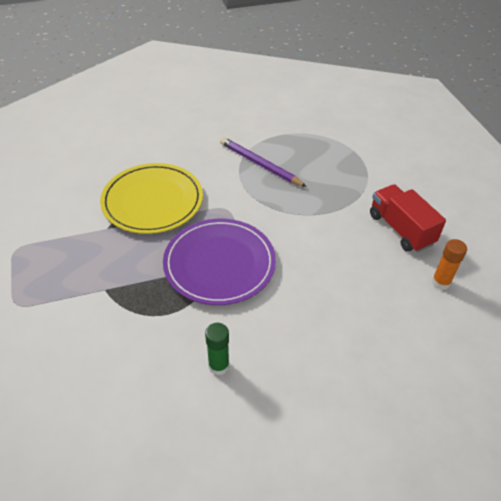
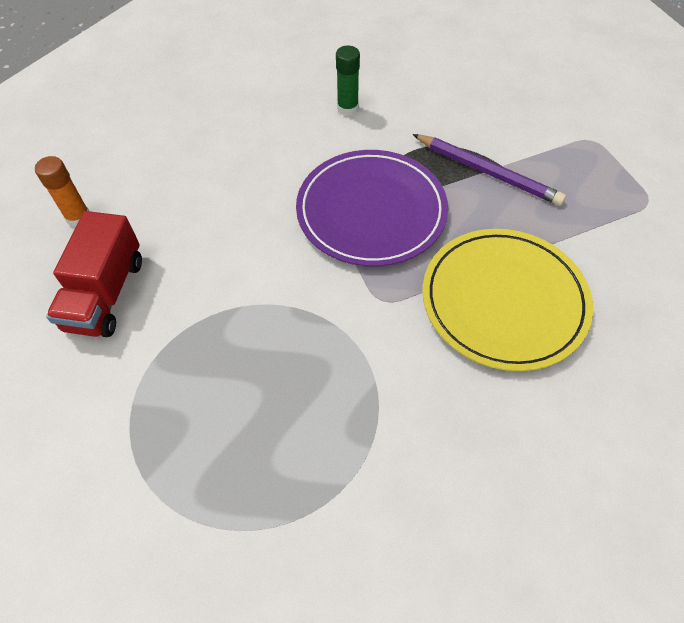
camera: 175 degrees right, 10 degrees up
(260, 164) = (339, 412): purple pencil -> purple pencil (487, 172)
(401, 229) = (105, 294): red truck -> red truck turned 45 degrees clockwise

